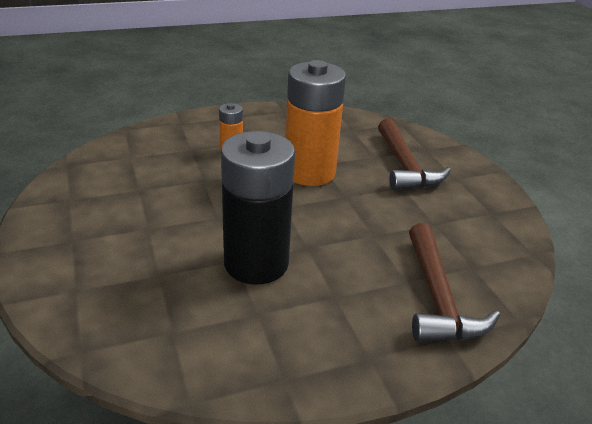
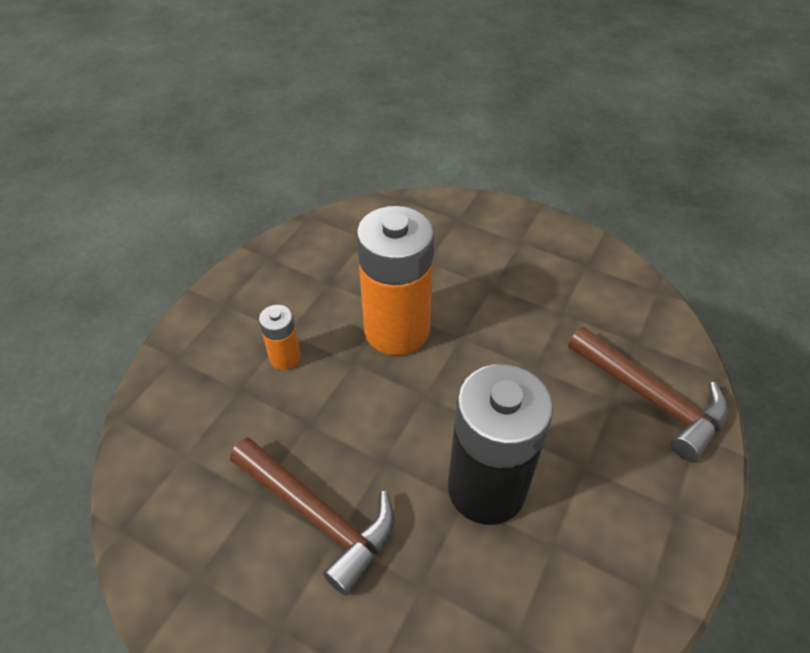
camera: 40 degrees left, 15 degrees up
(404, 166) = (466, 256): brown hammer -> brown hammer (318, 516)

